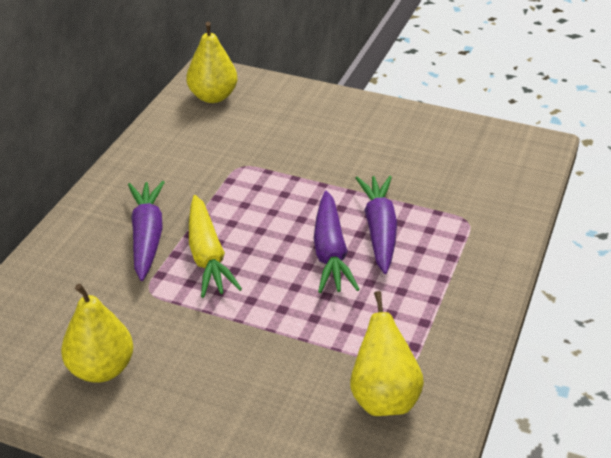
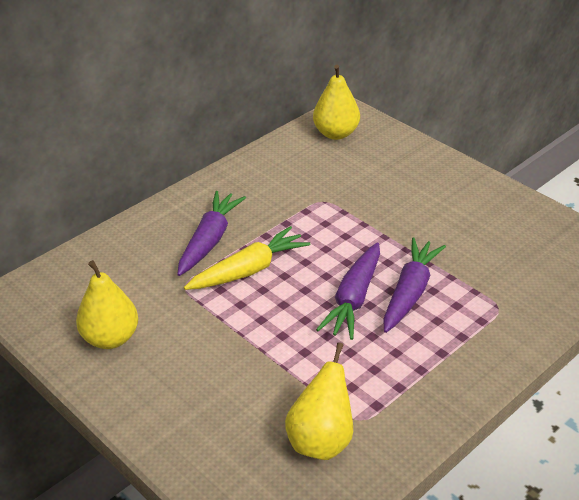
camera: 25 degrees right, 0 degrees up
(207, 255) = (248, 270): yellow carrot -> yellow carrot turned 135 degrees counterclockwise

